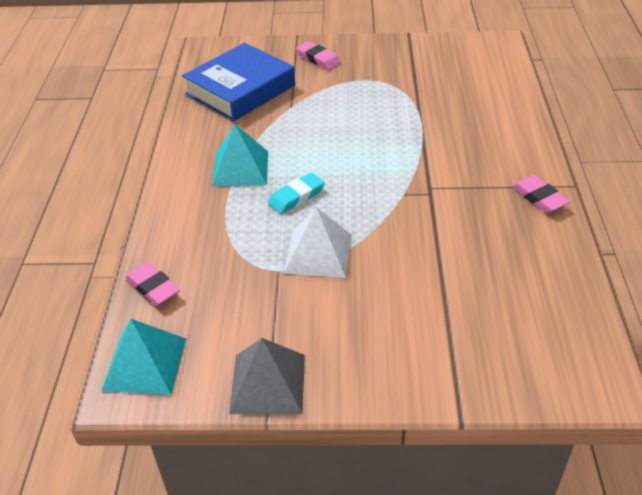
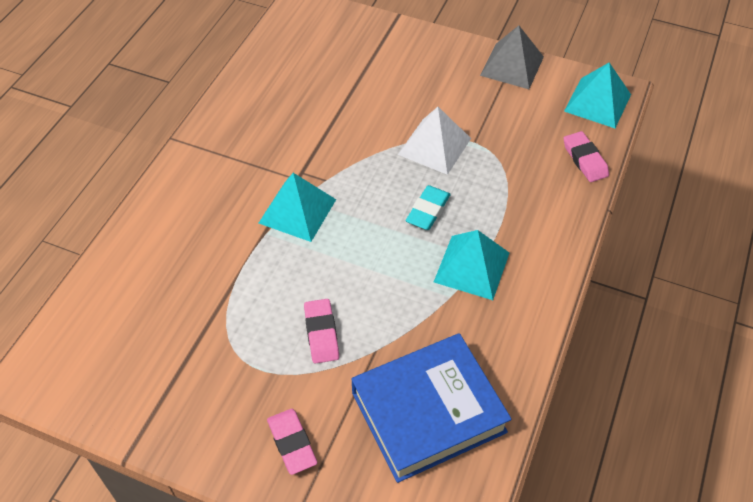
camera: 160 degrees left, 10 degrees up
(296, 196) = (428, 210): turquoise eraser -> turquoise eraser turned 45 degrees counterclockwise
(409, 165) = (297, 211): none -> turquoise pyramid
(539, 197) = (212, 136): pink eraser -> pink eraser (321, 333)

